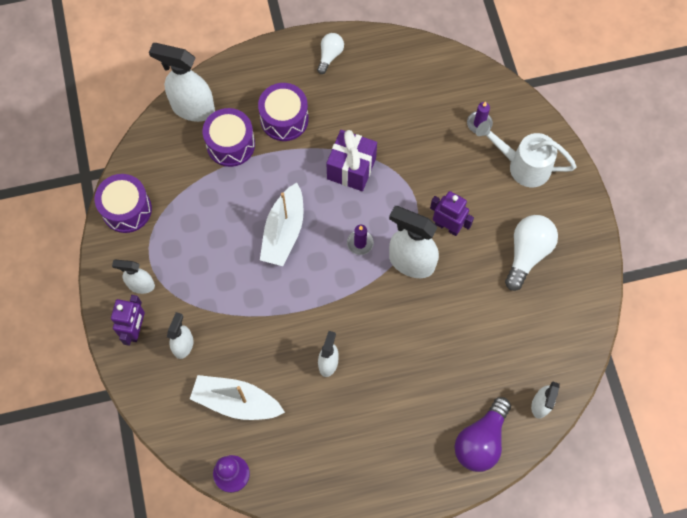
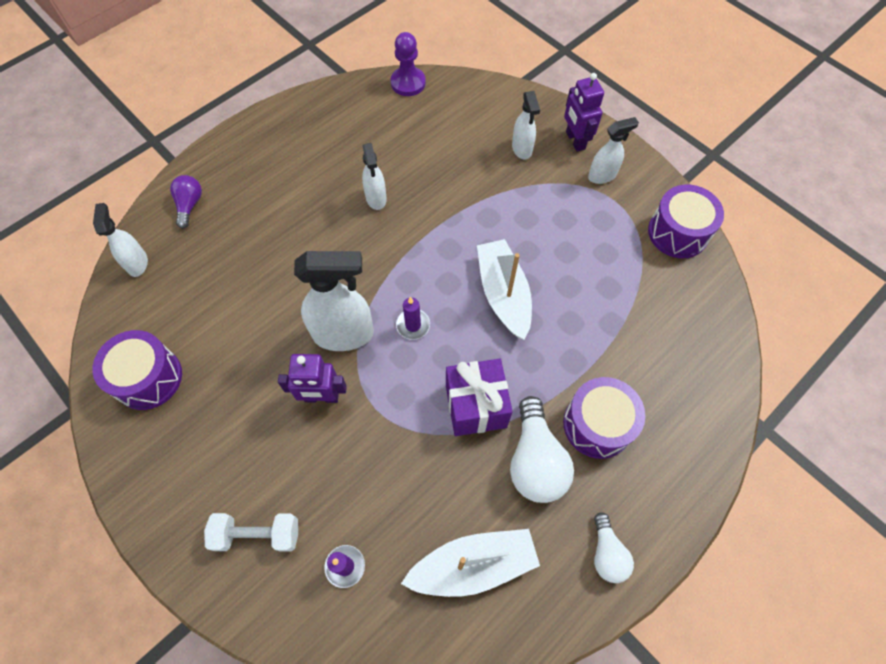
camera: 150 degrees right, 5 degrees down
(192, 108) = (711, 376): white spray bottle -> none
(230, 144) = (633, 358): purple drum -> purple drum (148, 378)
(236, 402) = (441, 131): white boat -> white boat (473, 565)
(481, 441) = (189, 205): purple light bulb -> purple light bulb, size x0.58
(523, 165) = (257, 534): white watering can -> white dumbbell
(527, 253) = (208, 415): white light bulb -> white light bulb (535, 460)

